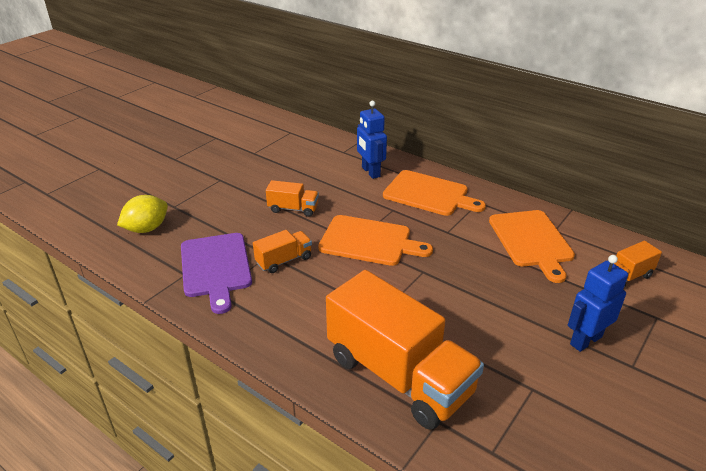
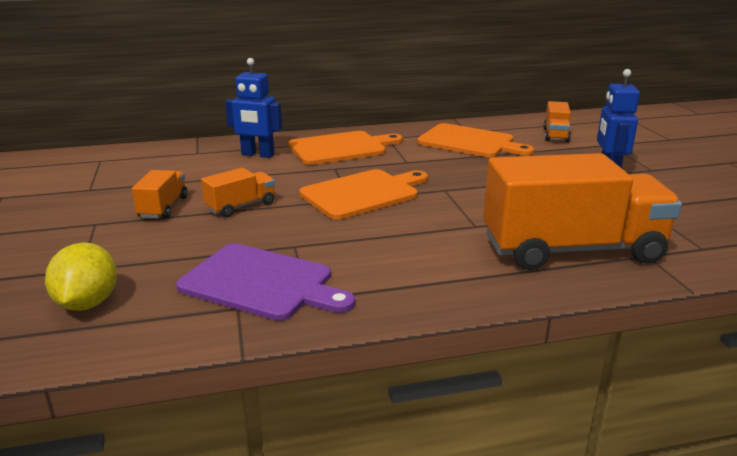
camera: 50 degrees left, 10 degrees down
(284, 260) = (320, 241): orange truck -> orange truck (163, 207)

